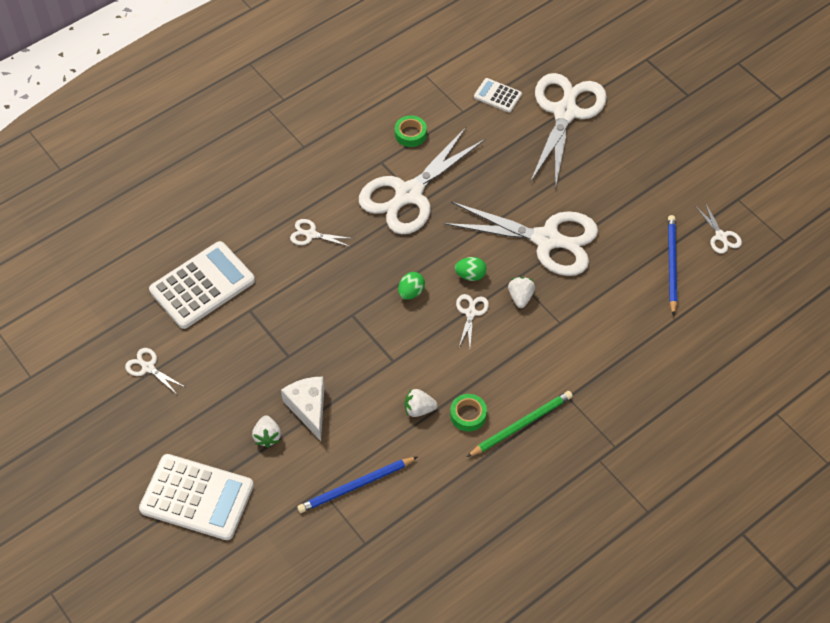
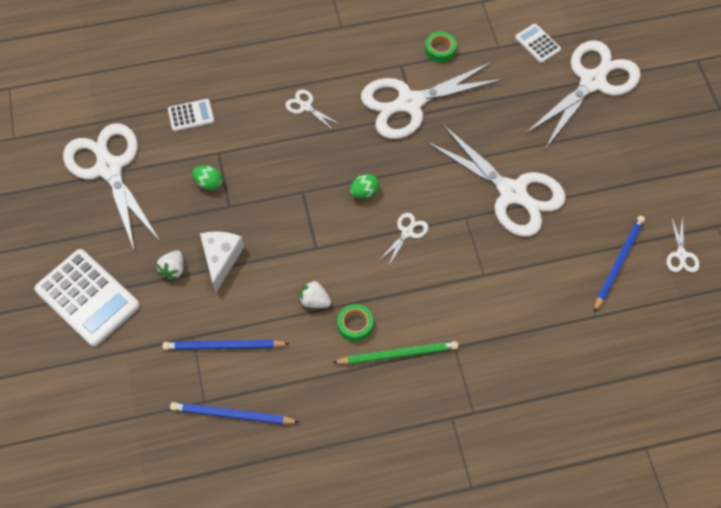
camera: 25 degrees right, 5 degrees up
(148, 367) = (109, 168): white scissors -> white scissors, size x2.42
(202, 285) = (191, 115): white calculator -> white calculator, size x0.50
(398, 544) = (232, 415): none -> blue pencil
(470, 275) = (425, 198): green egg -> green egg (208, 183)
(520, 297) = (460, 236): white strawberry -> none

